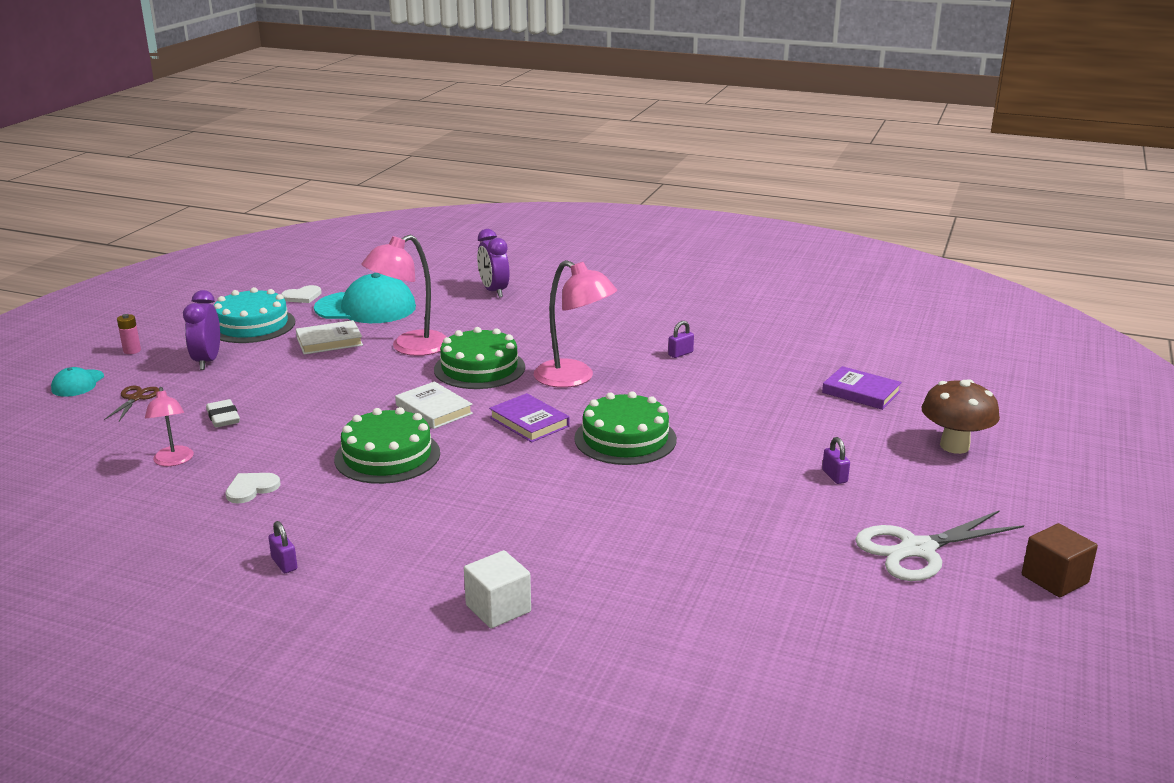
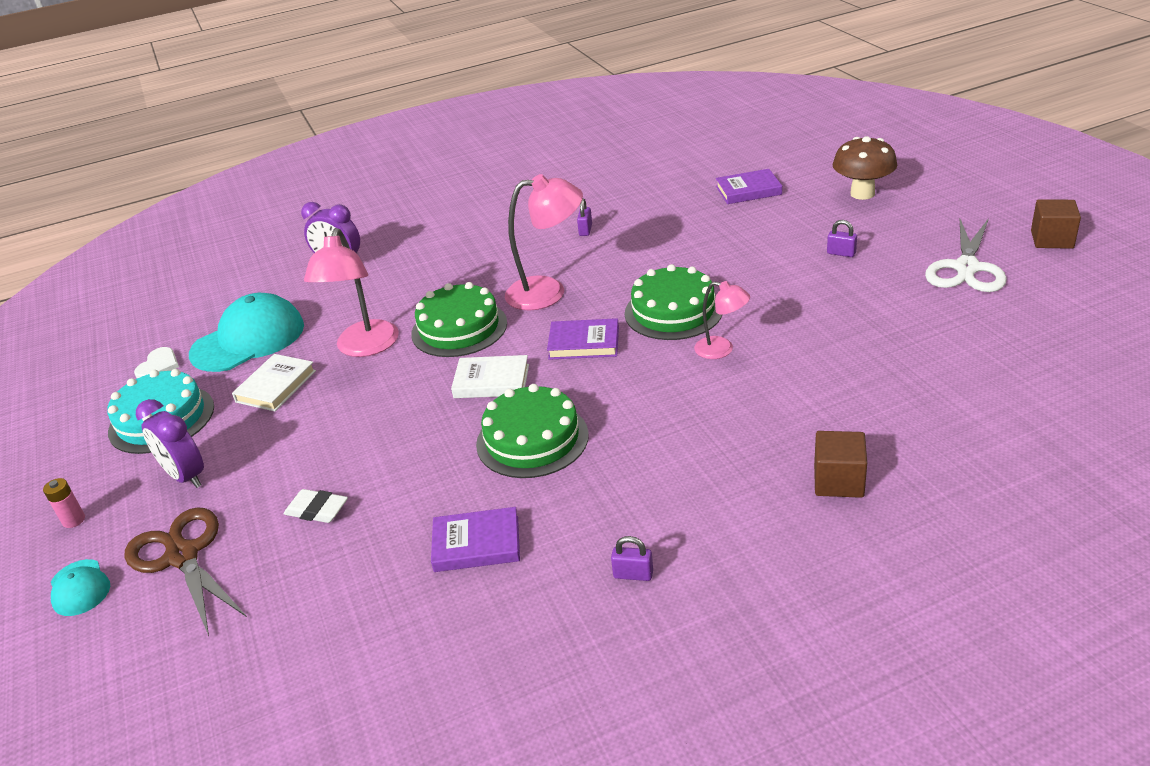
camera: 40 degrees left, 10 degrees up
(135, 398) = (182, 556): brown scissors -> brown scissors, size x1.94
(173, 461) = (352, 576): pink lamp -> pink lamp (721, 350)
(251, 489) = (476, 544): white heart -> purple book
(498, 608) = (838, 481): white cube -> brown cube

